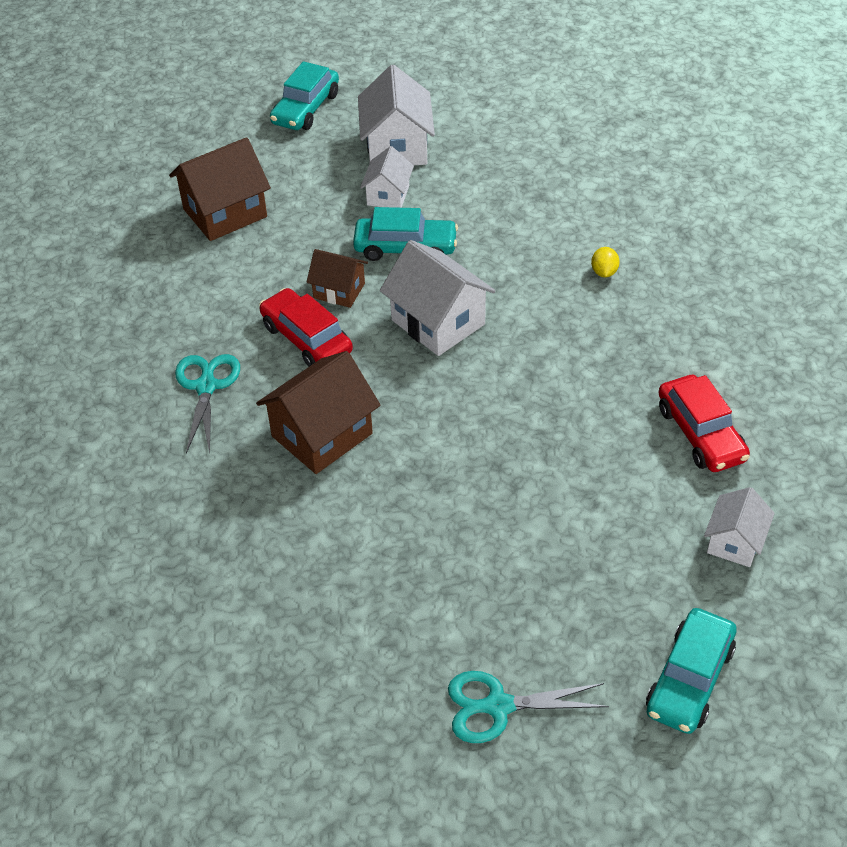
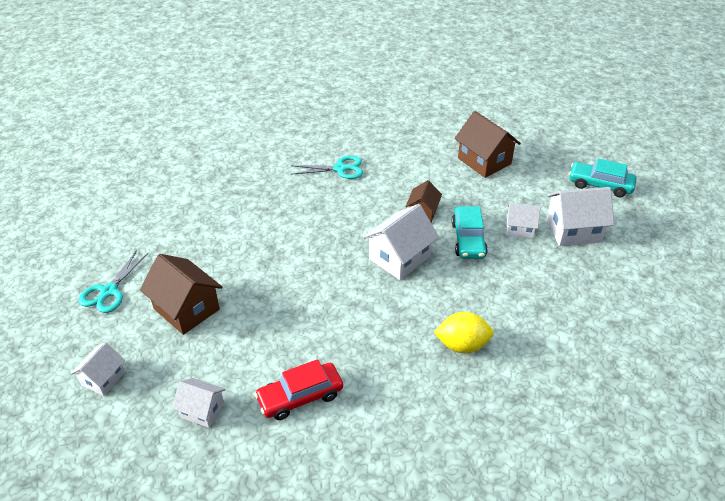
camera: 85 degrees right, 5 degrees down
(306, 338) = (380, 202): red car -> none
(322, 435) = (304, 214): brown house -> brown house (186, 309)
(497, 706) = (108, 291): turquoise scissors -> turquoise scissors turned 150 degrees counterclockwise
(604, 272) = (462, 345): yellow lemon -> yellow lemon, size x1.92
(689, 679) = (103, 378): turquoise car -> white house

